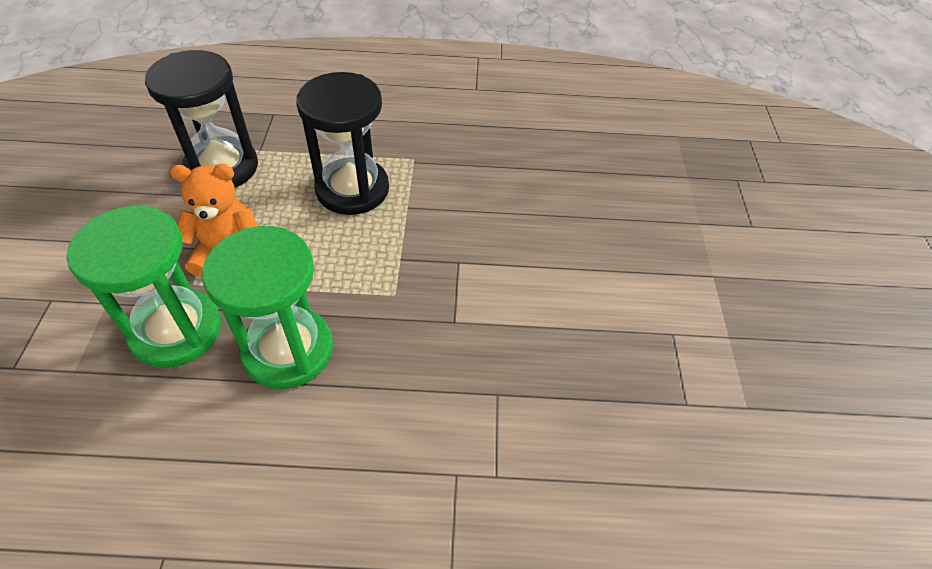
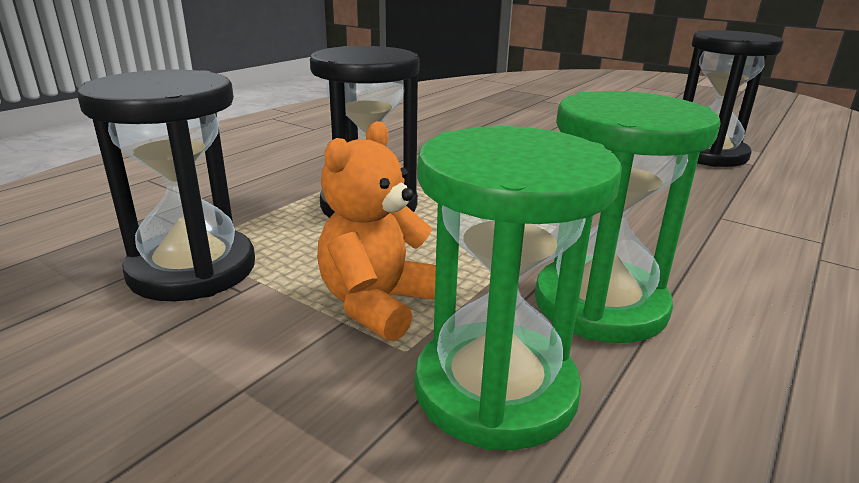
camera: 55 degrees left, 25 degrees down
(679, 359) = (707, 154): none -> black hourglass

